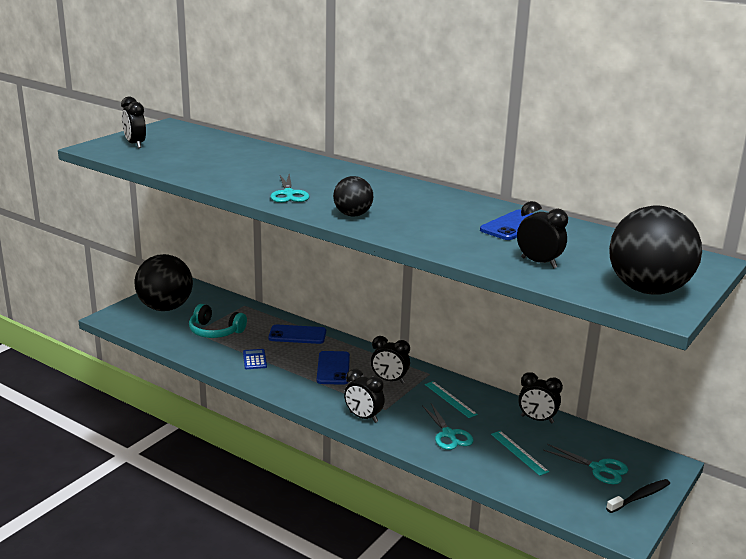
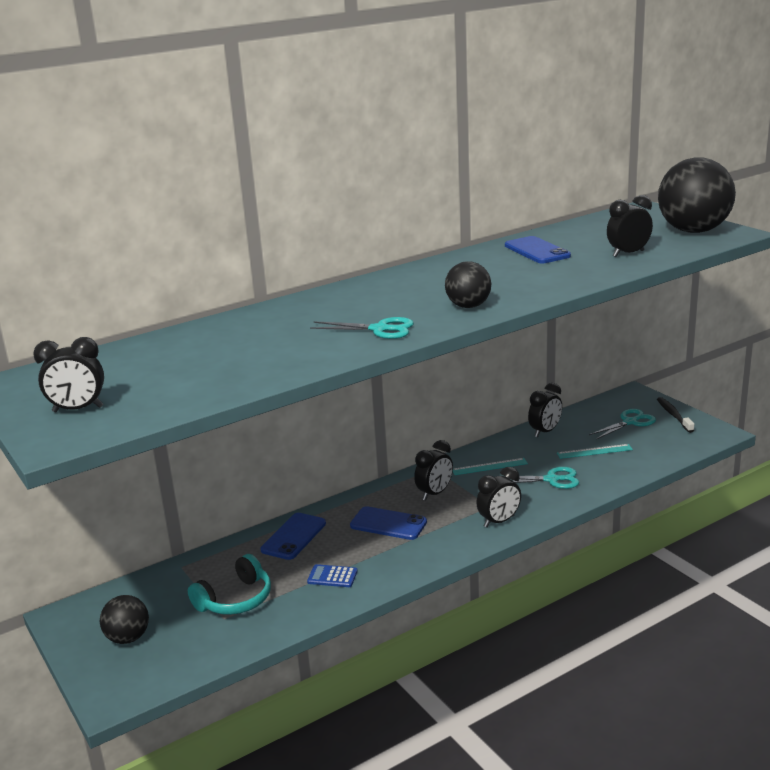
camera: 65 degrees left, 0 degrees up
(165, 308) = (128, 638): black ball -> black ball, size x0.54

